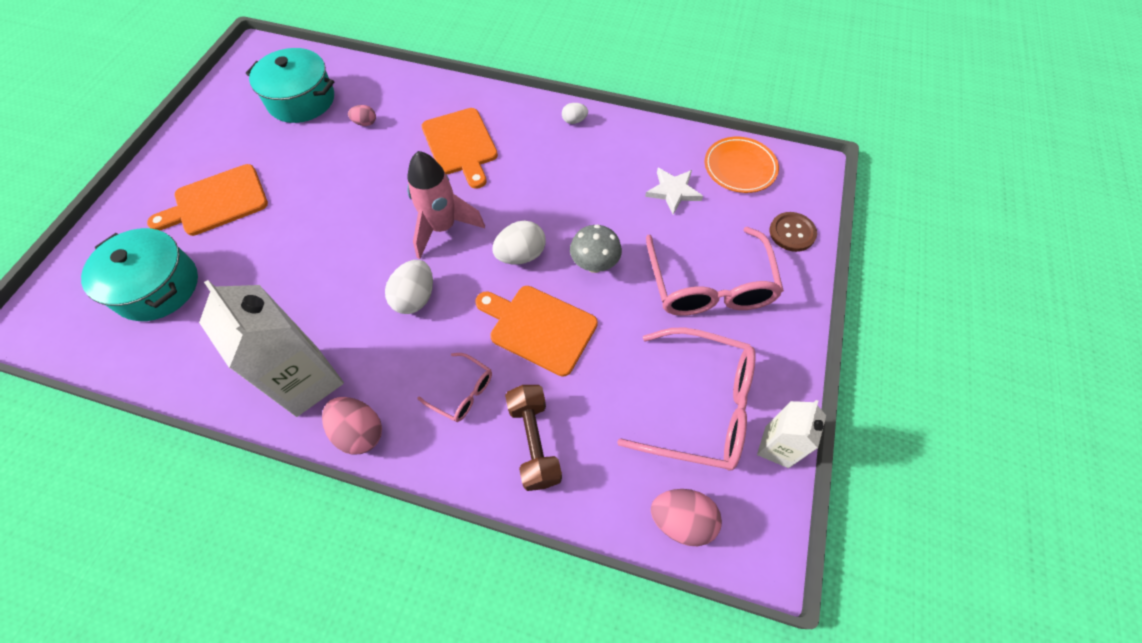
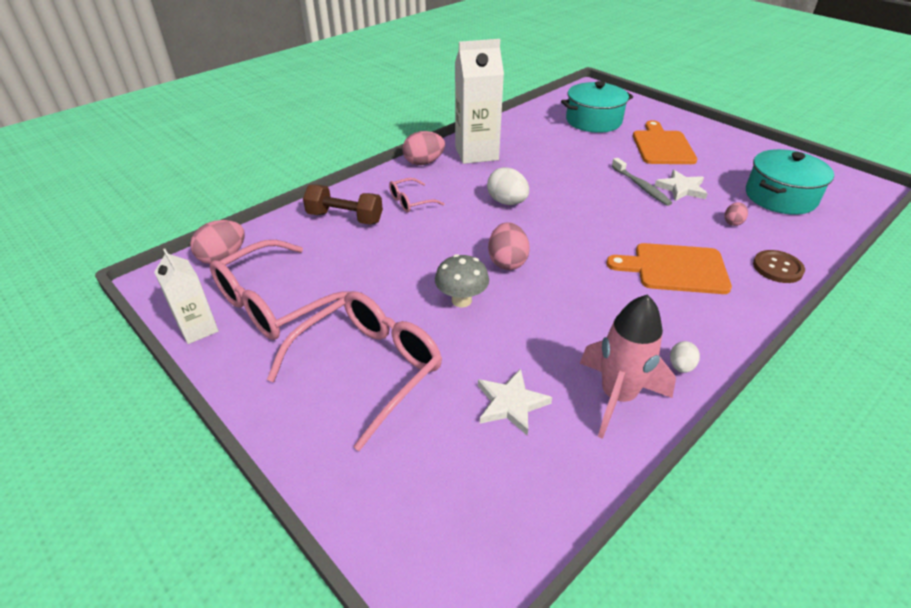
camera: 120 degrees right, 20 degrees down
(316, 167) = (681, 188): none -> white star
(326, 197) = (641, 186): none -> grey toothbrush
(443, 227) = (569, 231): pink rocket -> pink rocket (617, 397)
(521, 255) = (507, 262): white egg -> pink egg
(539, 327) = (428, 248): orange cutting board -> none
(710, 286) = (369, 368): pink glasses -> pink glasses turned 105 degrees clockwise
(739, 168) = (506, 500): orange plate -> none
(792, 233) = (365, 490): brown button -> brown button (777, 268)

